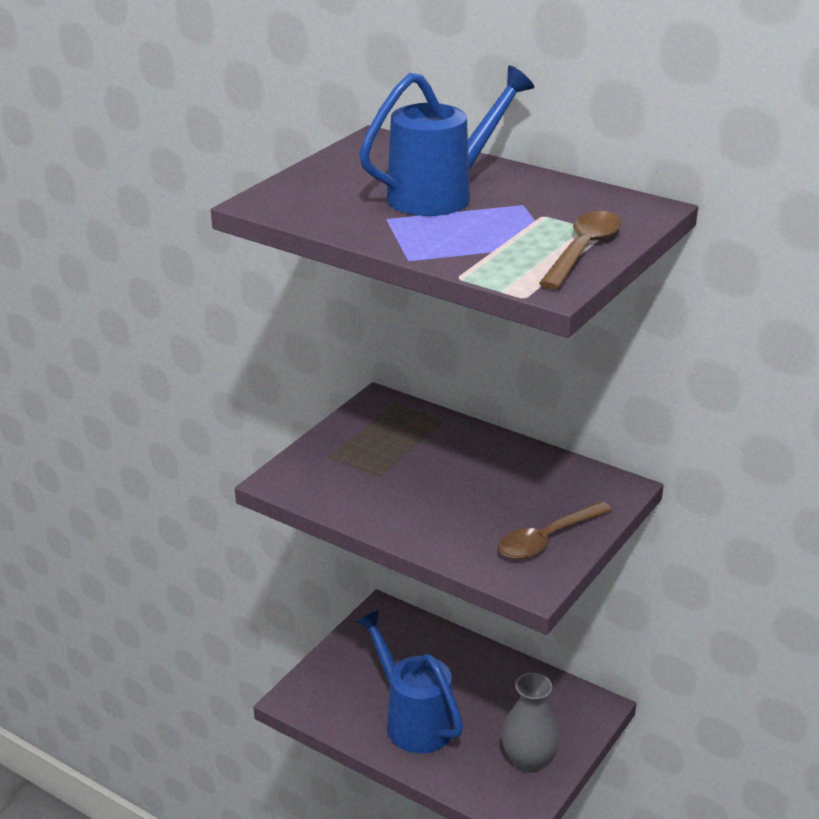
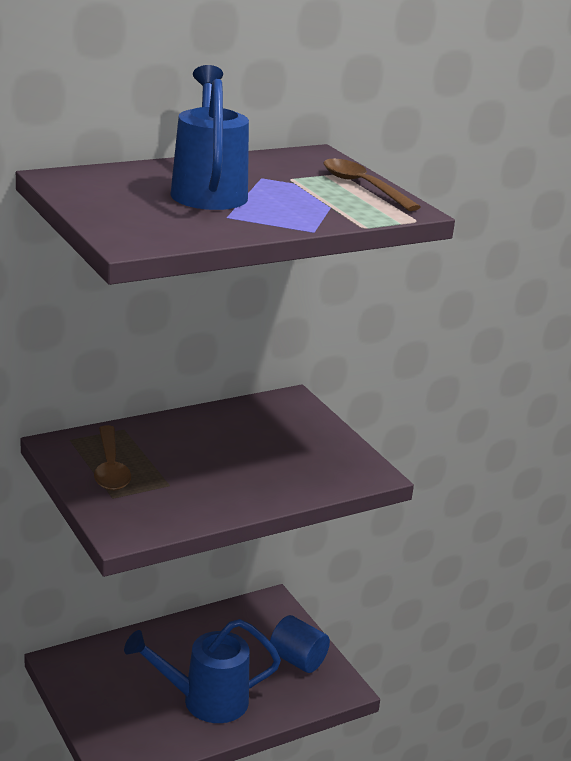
camera: 65 degrees left, 5 degrees down
(528, 760) = (297, 660): grey vase -> blue cylinder
(547, 539) = (326, 448): brown spoon -> brown spoon (110, 467)

